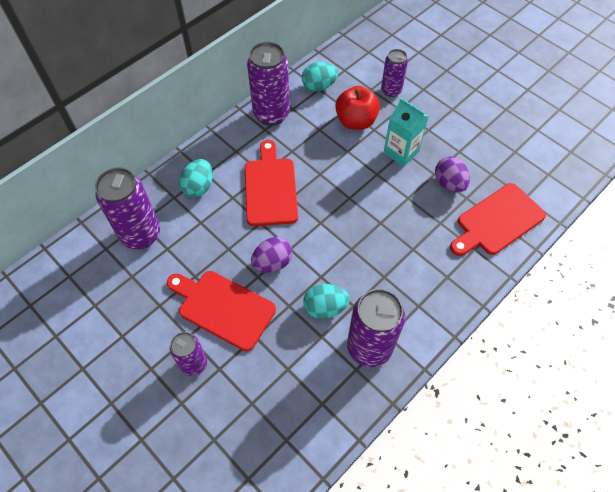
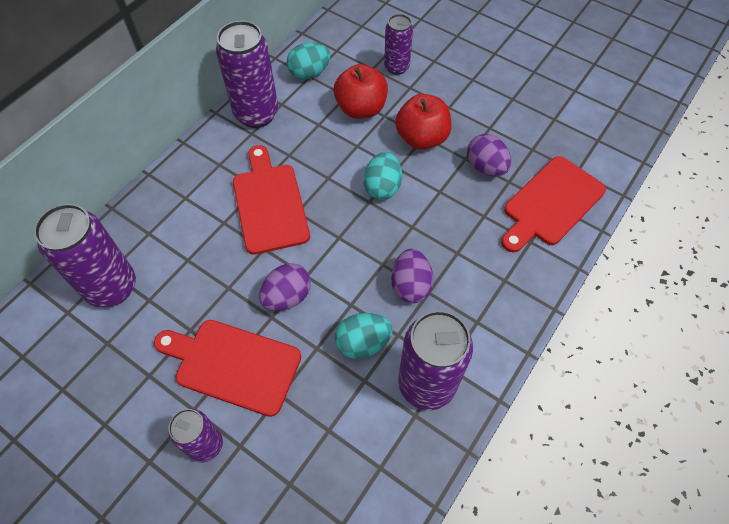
camera: 10 degrees left, 0 degrees up
(199, 187) = (179, 215): turquoise egg -> turquoise egg (382, 187)
(370, 269) = (410, 285): none -> purple egg
(401, 152) = (421, 138): turquoise carton -> red apple

